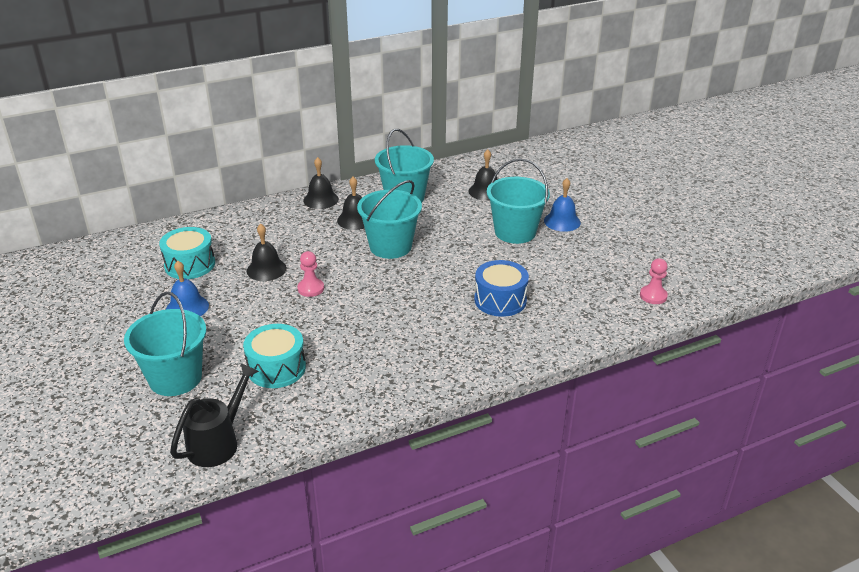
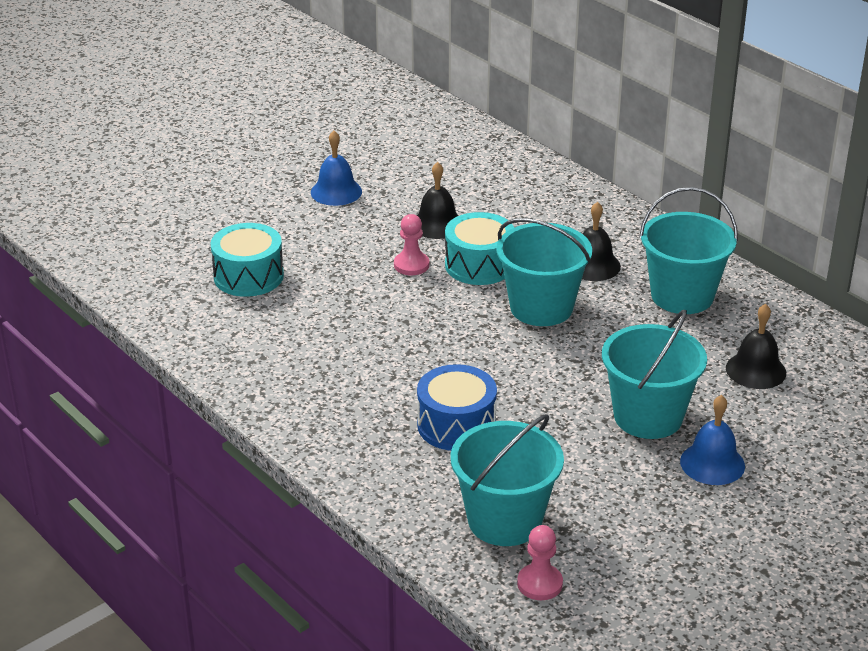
camera: 75 degrees right, 0 degrees up
(175, 378) = (212, 218): turquoise bucket -> turquoise bucket (504, 520)
(190, 265) = (420, 171): turquoise drum -> turquoise drum (479, 265)
(218, 442) = (121, 269): black watering can -> none
(321, 200) = (628, 226): black bell -> none

